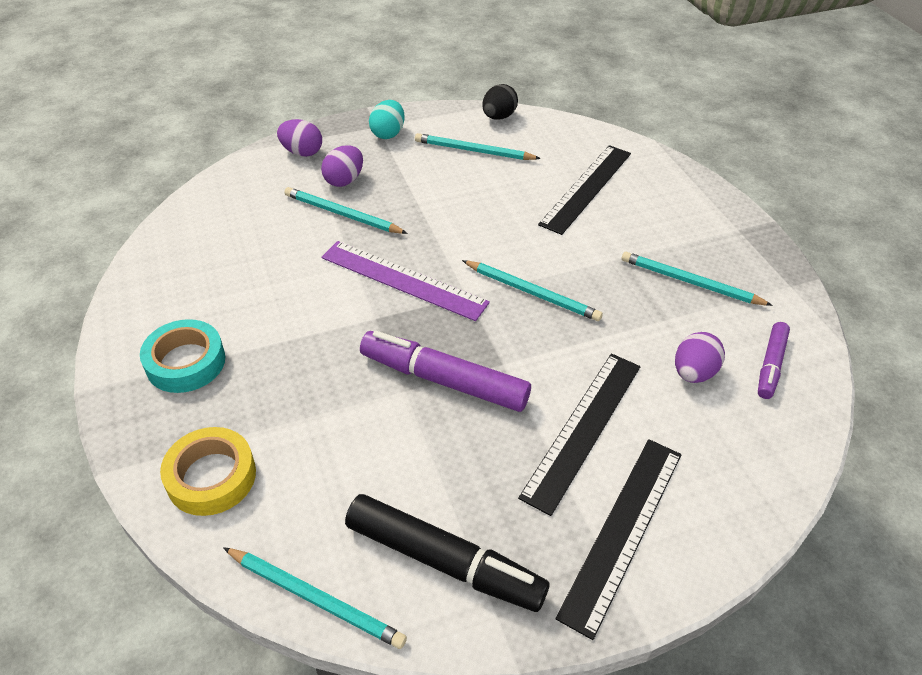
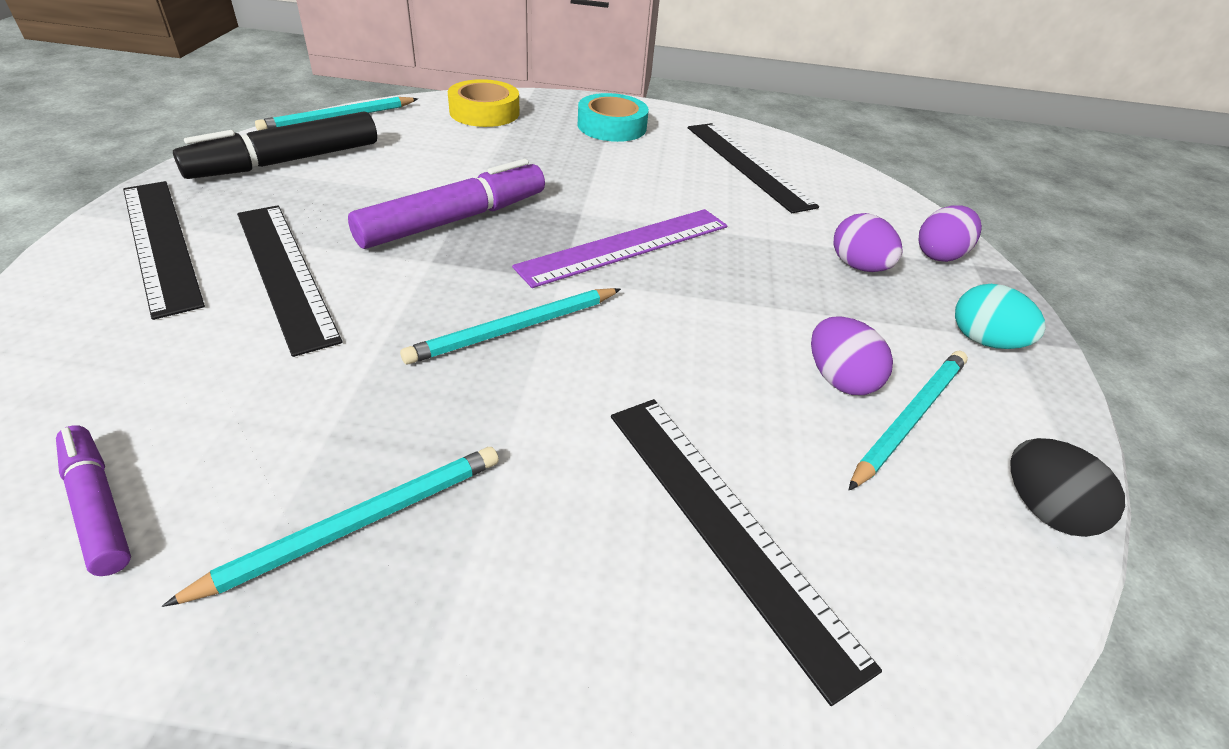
camera: 115 degrees right, 5 degrees down
(218, 255) = (748, 165): none -> black ruler
(342, 214) = (781, 245): turquoise pencil -> none
(693, 372) = (217, 403): purple egg -> purple egg (839, 380)

